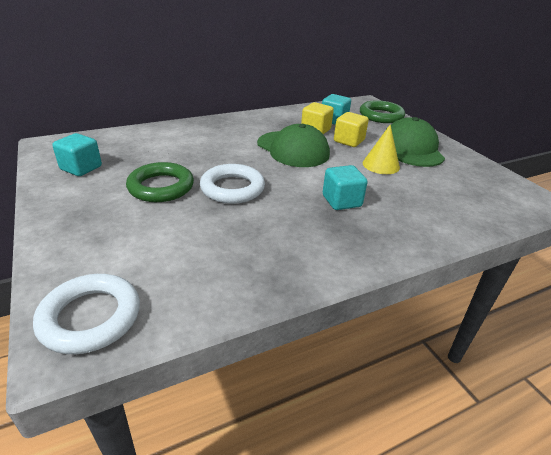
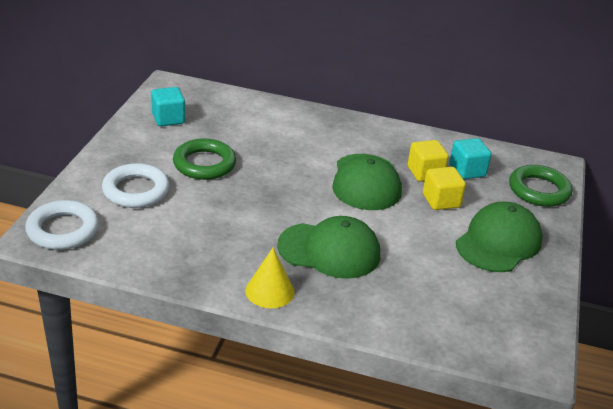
camera: 40 degrees right, 0 degrees up
(232, 188) = (256, 192): white ring -> white ring (136, 190)
(341, 201) = (329, 250): turquoise cube -> green cap
(381, 165) = (429, 240): yellow cone -> yellow cone (270, 291)

